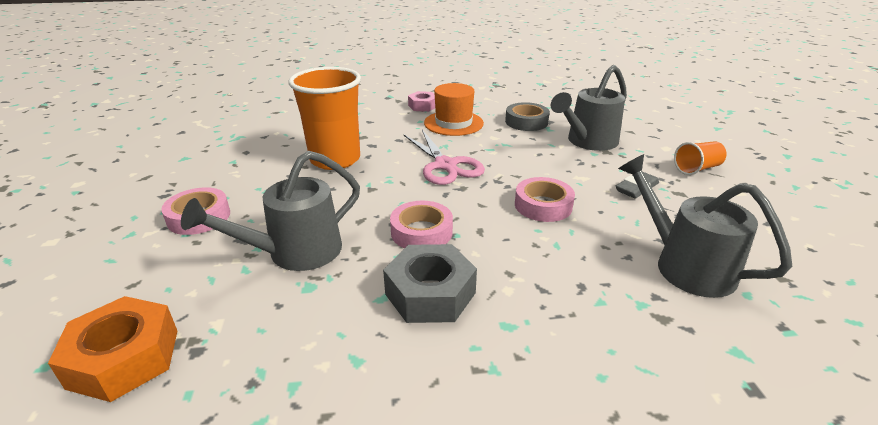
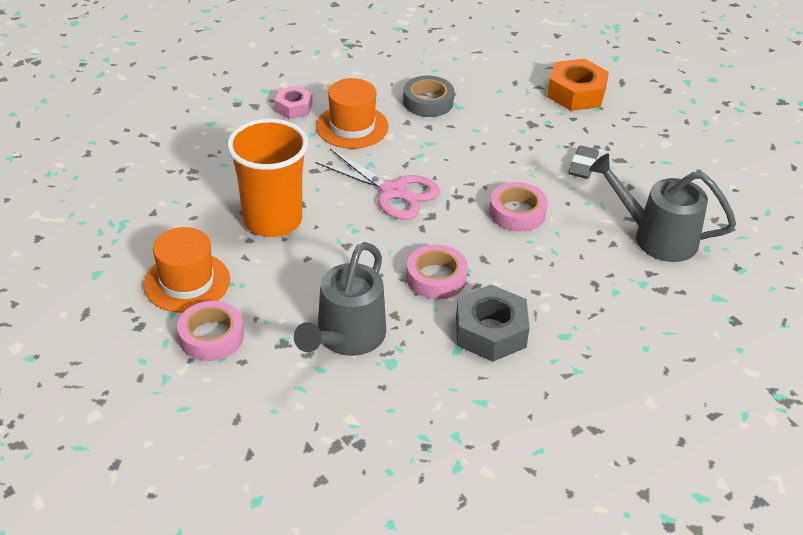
camera: 30 degrees left, 10 degrees up
(124, 358) = (311, 471): orange nut -> orange nut (576, 93)
(230, 179) = (187, 282): none -> orange hat
(587, 142) = (507, 115): grey watering can -> none
(697, 169) = (621, 123): orange cup -> none

